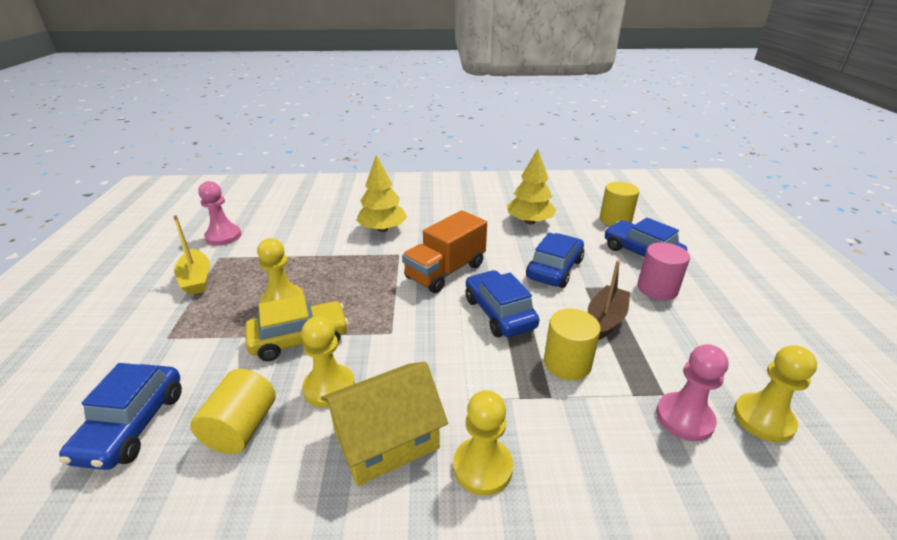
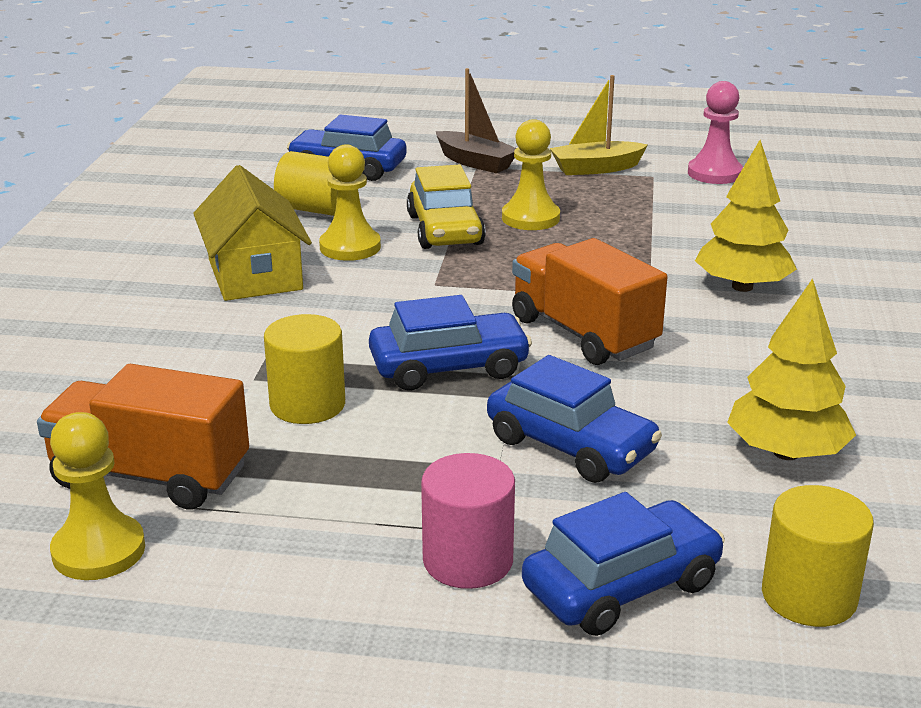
camera: 100 degrees right, 5 degrees down
(482, 467) = (184, 322): yellow pawn -> none
(605, 320) = (392, 465): brown boat -> brown boat (475, 162)
(684, 418) = (150, 476): pink pawn -> orange truck

